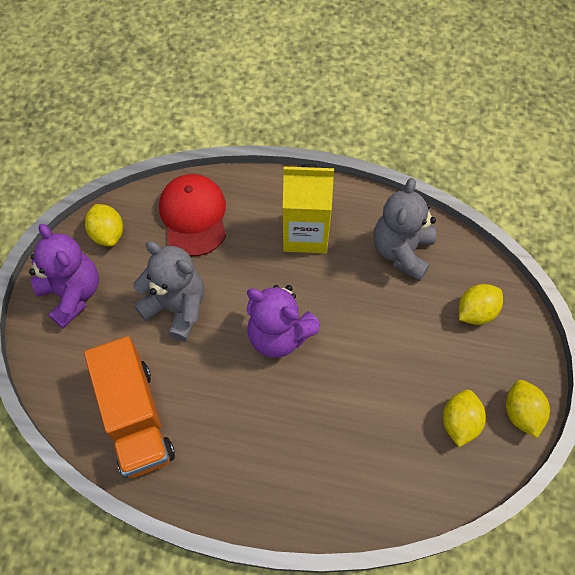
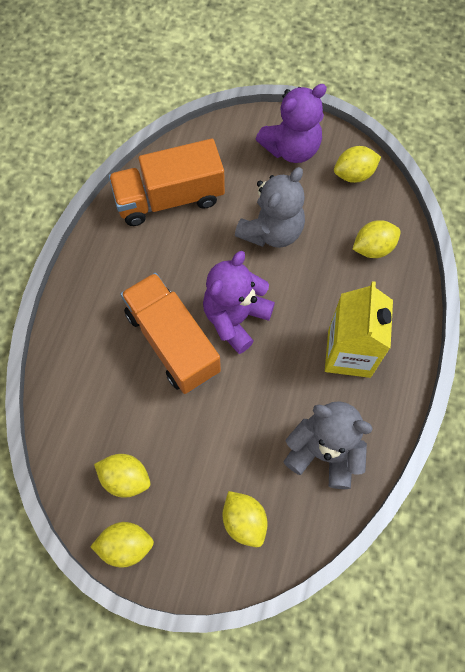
camera: 95 degrees right, 5 degrees up
(194, 216) = (373, 248): red cap -> yellow lemon
(311, 394) = (172, 342): none -> orange truck

